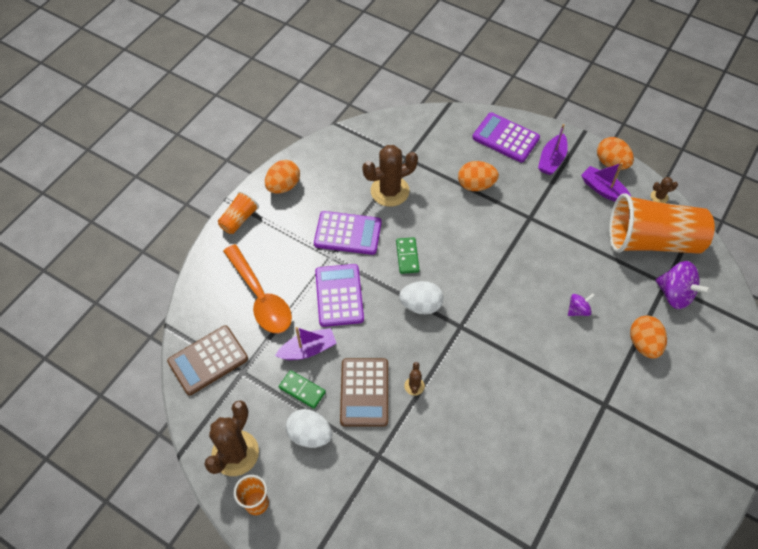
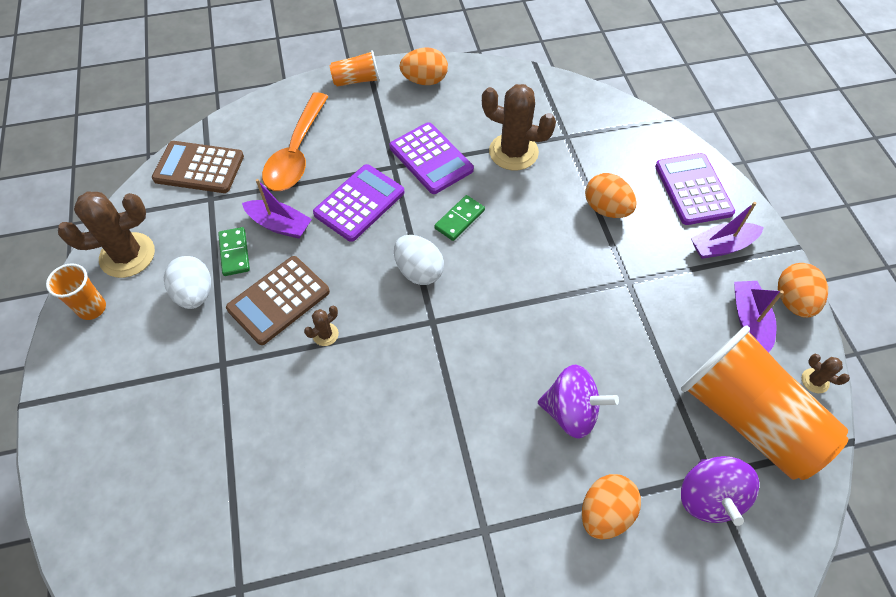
camera: 45 degrees right, 0 degrees up
(578, 310) = (571, 412): purple spinning top -> purple spinning top, size x1.79

